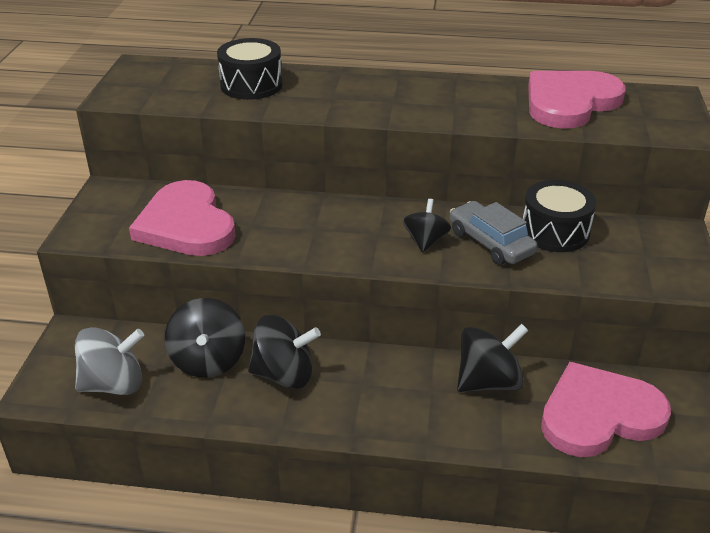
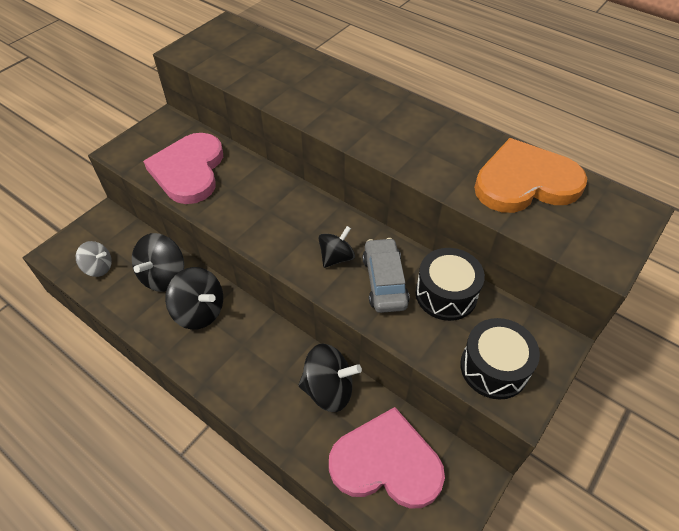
camera: 30 degrees right, 15 degrees up
(114, 384) = (98, 267): grey spinning top -> grey spinning top, size x0.63
(251, 85) = (284, 71): black drum -> black drum (494, 367)
(570, 102) = (525, 182): pink heart -> orange heart

